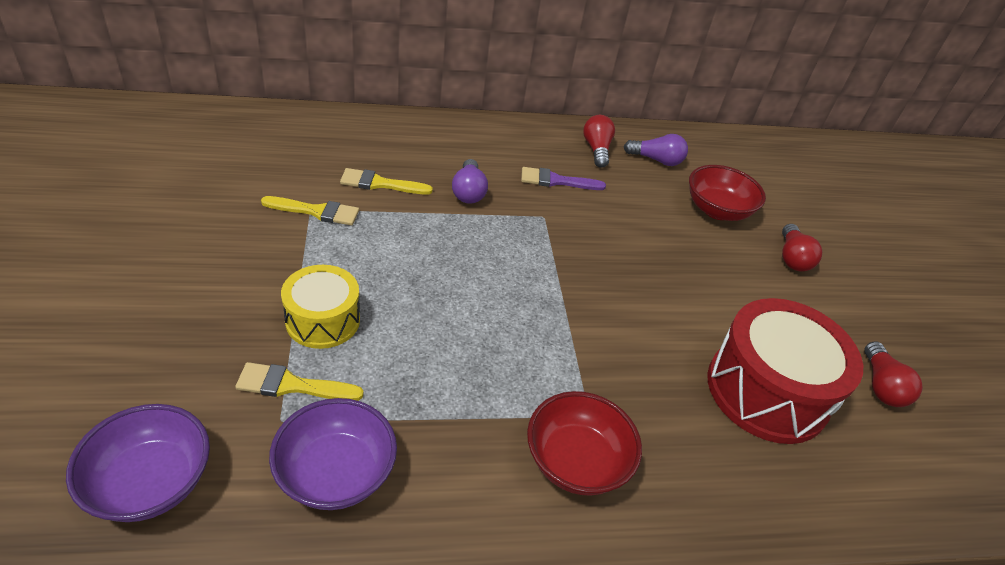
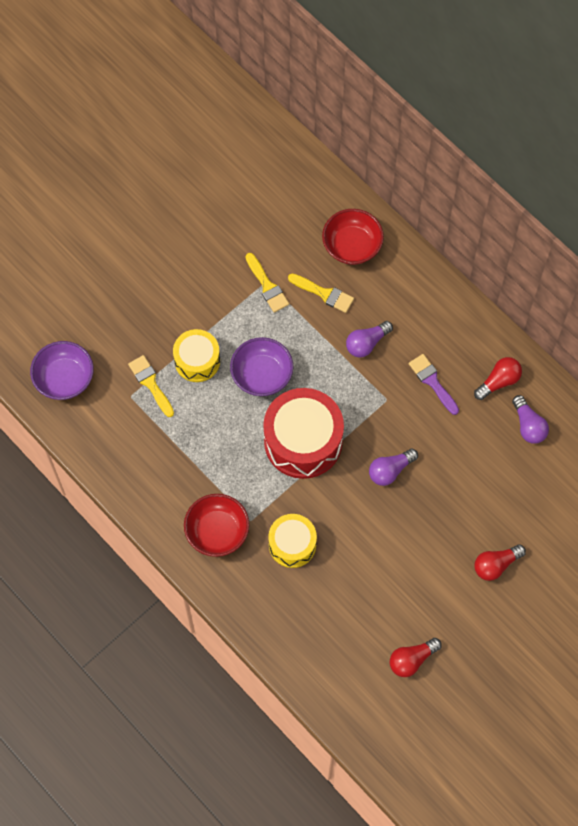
camera: 60 degrees right, 25 degrees up
(336, 473) = (126, 440): purple bowl -> purple bowl (262, 375)
(380, 184) = (324, 293): yellow brush -> yellow brush turned 150 degrees clockwise
(626, 261) = (390, 470): none -> purple light bulb
(655, 395) = (292, 544): none -> yellow drum
(717, 210) = (504, 495): red bowl -> red bowl (352, 246)
(767, 391) = (348, 599): red drum -> red drum (303, 441)

